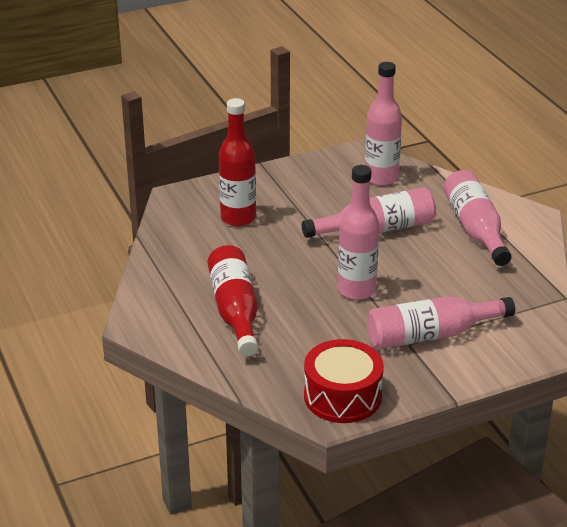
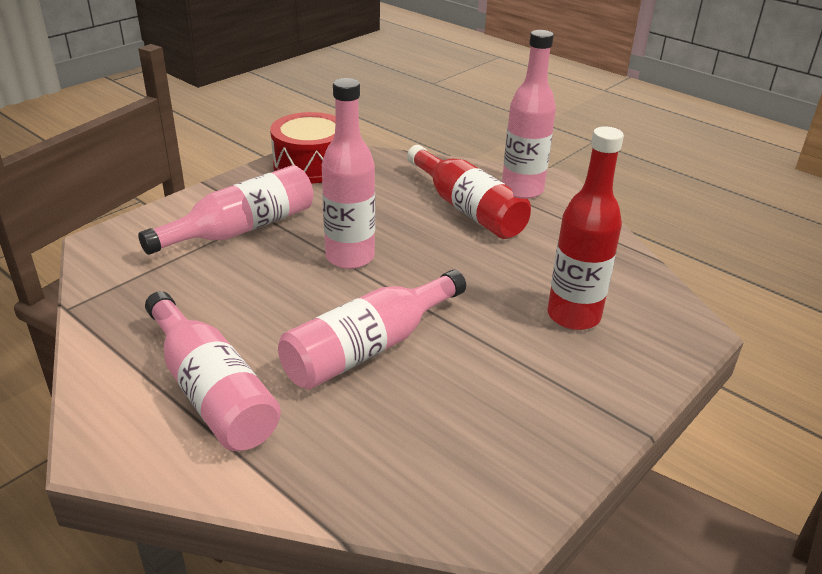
camera: 155 degrees right, 0 degrees up
(381, 178) = (416, 462): pink bottle -> pink bottle (522, 190)

